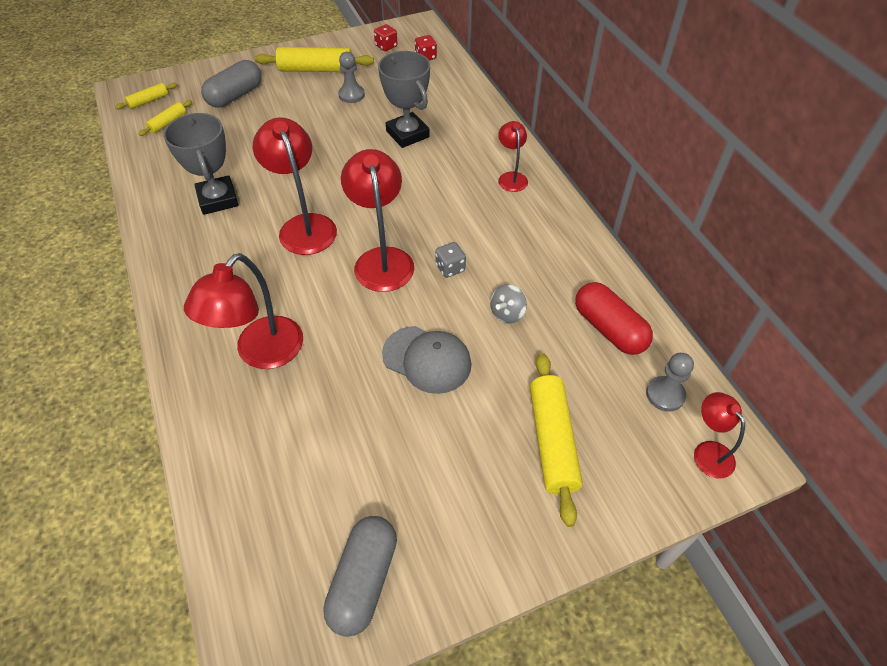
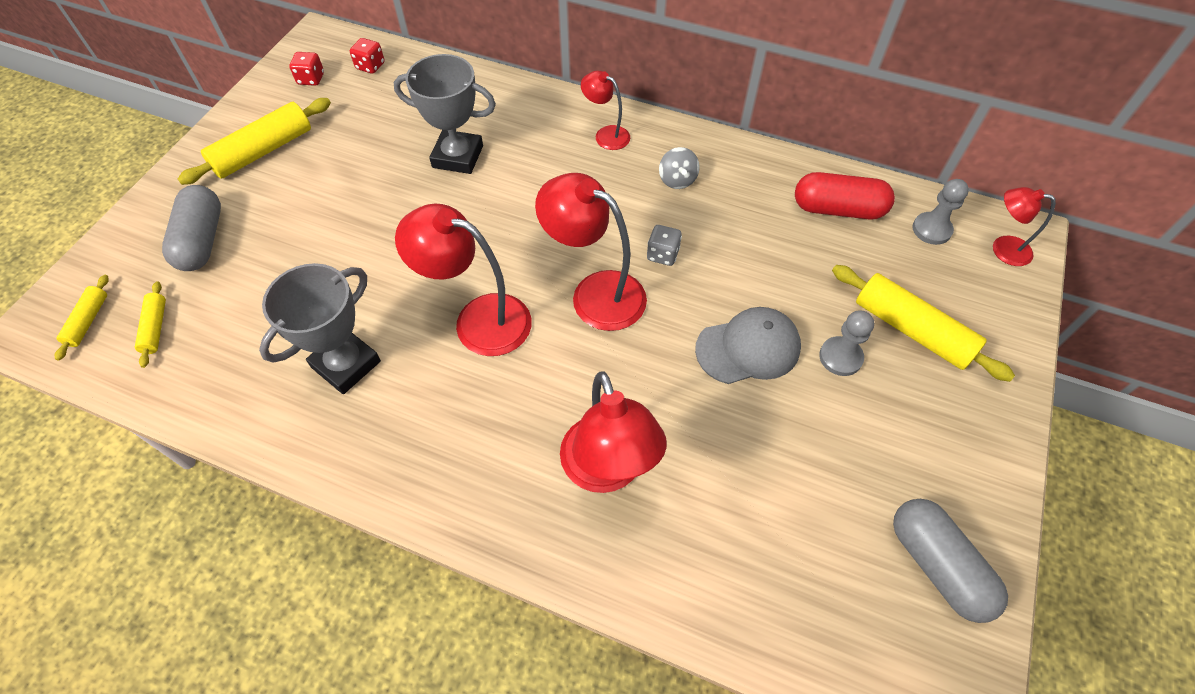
camera: 45 degrees left, 5 degrees up
(218, 199) = (346, 364): grey trophy -> grey trophy turned 75 degrees counterclockwise
(351, 95) = (343, 154): grey pawn -> grey pawn (840, 357)
(507, 313) = (755, 257): grey spinning top -> grey spinning top (677, 180)

